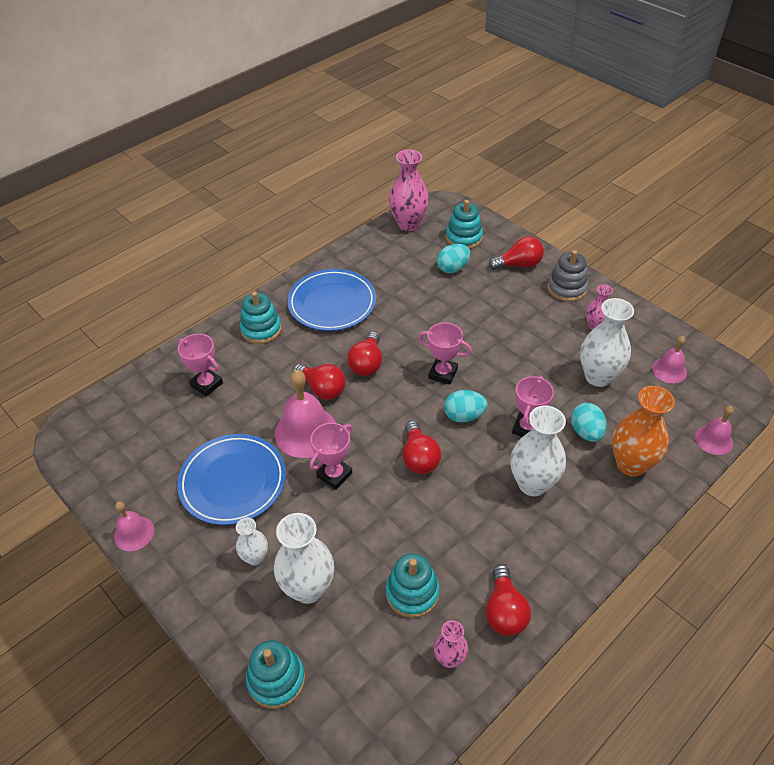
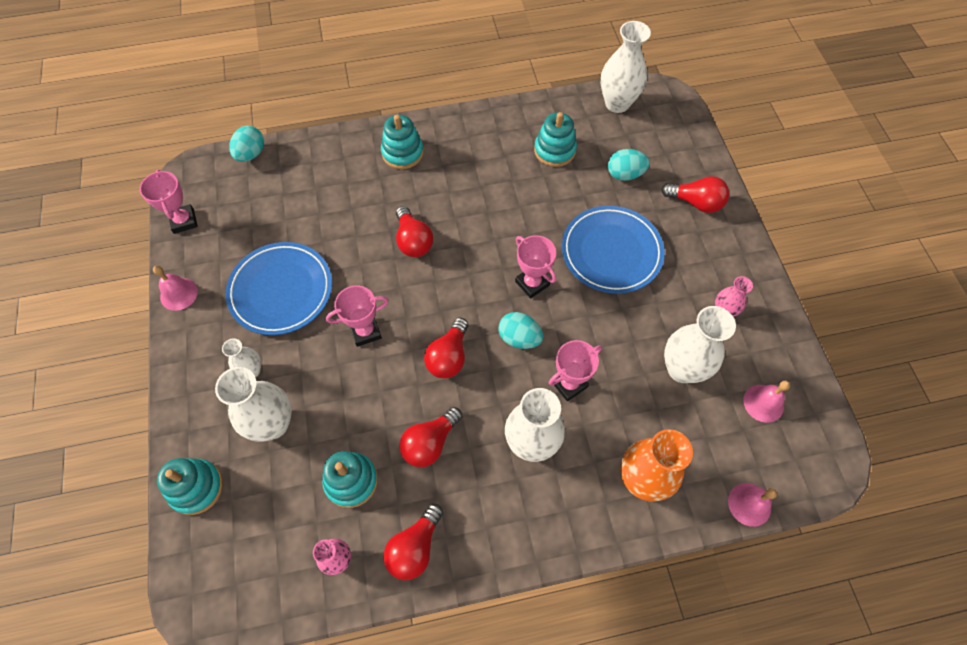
camera: 30 degrees right, 15 degrees up
(207, 384) = (321, 185): pink trophy -> pink trophy (184, 221)
(306, 432) = (371, 276): pink bell -> none
(332, 303) = (483, 156): blue plate -> blue plate (611, 252)
(367, 363) = (470, 236): red light bulb -> red light bulb (430, 443)
(408, 224) = (617, 103): pink vase -> white vase
(464, 238) = (661, 145): turquoise stacking toy -> turquoise stacking toy (554, 150)
(566, 288) = (725, 254): grey stacking toy -> none
(586, 432) = (623, 420): turquoise egg -> turquoise egg (251, 154)

